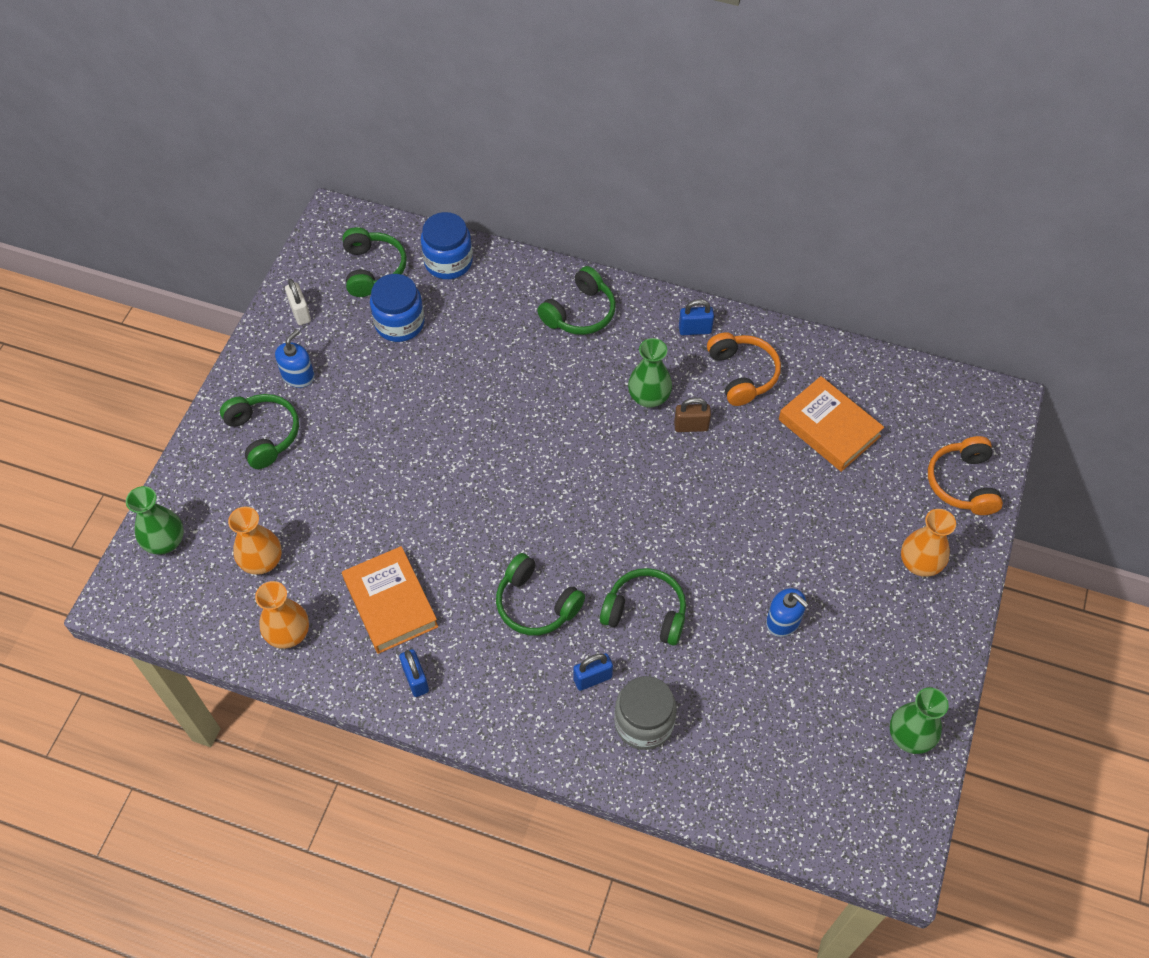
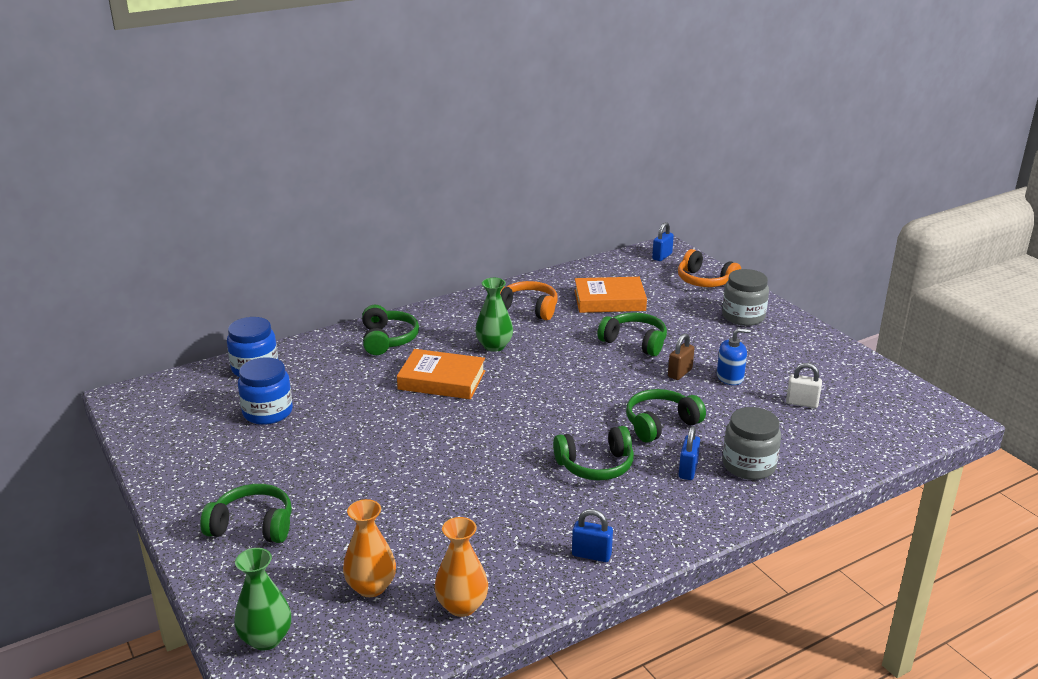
camera: 50 degrees left, 30 degrees down
(298, 375) = (229, 481): blue soap dispenser -> none
(300, 313) = (175, 452): white padlock -> white padlock (802, 403)
(373, 269) = (201, 401): green headphones -> green headphones (634, 342)
(390, 603) = (505, 534): orange book -> orange book (442, 380)
(691, 426) = (539, 342): brown padlock -> brown padlock (680, 373)
(695, 330) = (470, 308): blue padlock -> blue padlock (662, 256)
(910, 736) = (863, 373): green vase -> none
(919, 563) = (743, 316): orange vase -> grey jar

